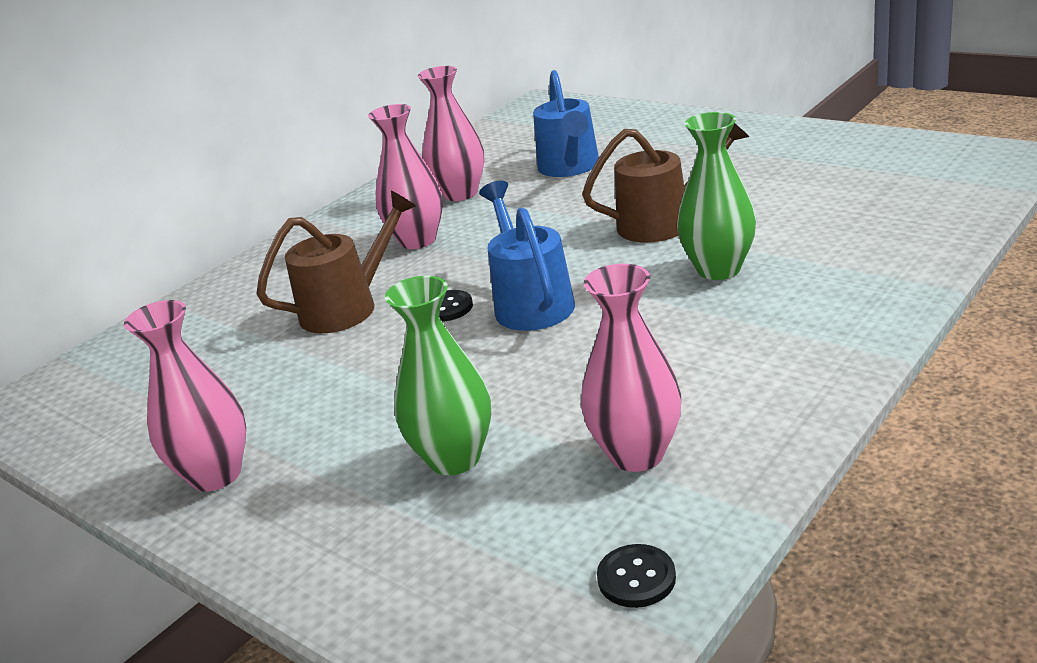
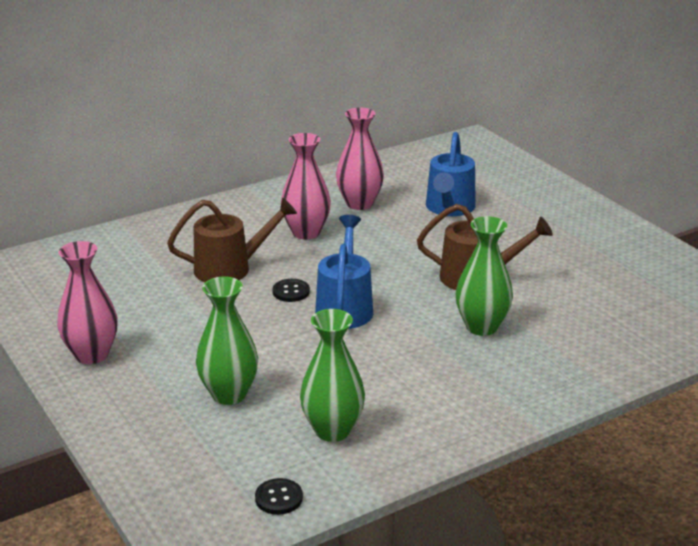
camera: 15 degrees right, 0 degrees up
(637, 454) = (332, 430): pink vase -> green vase

